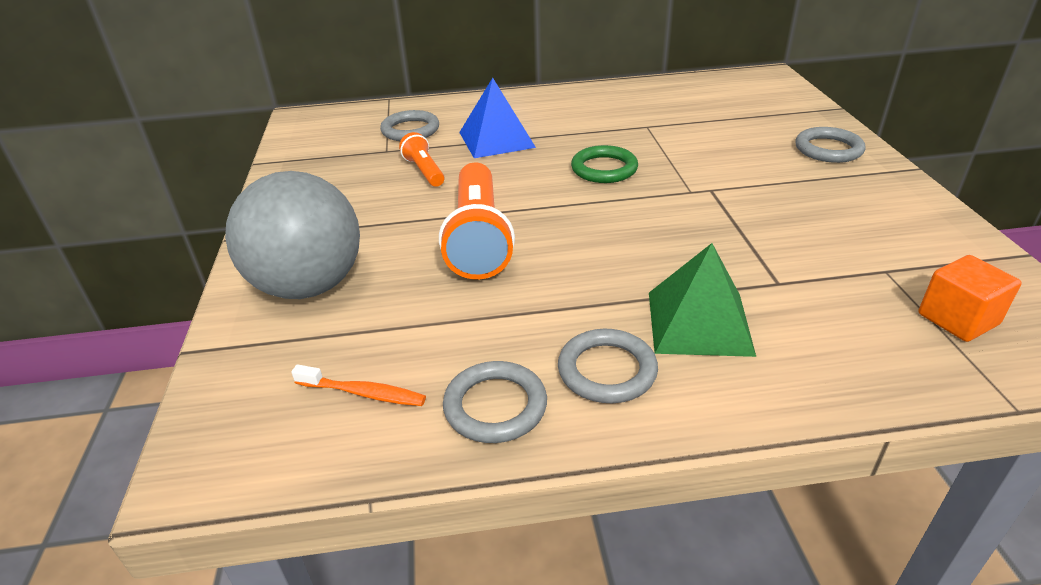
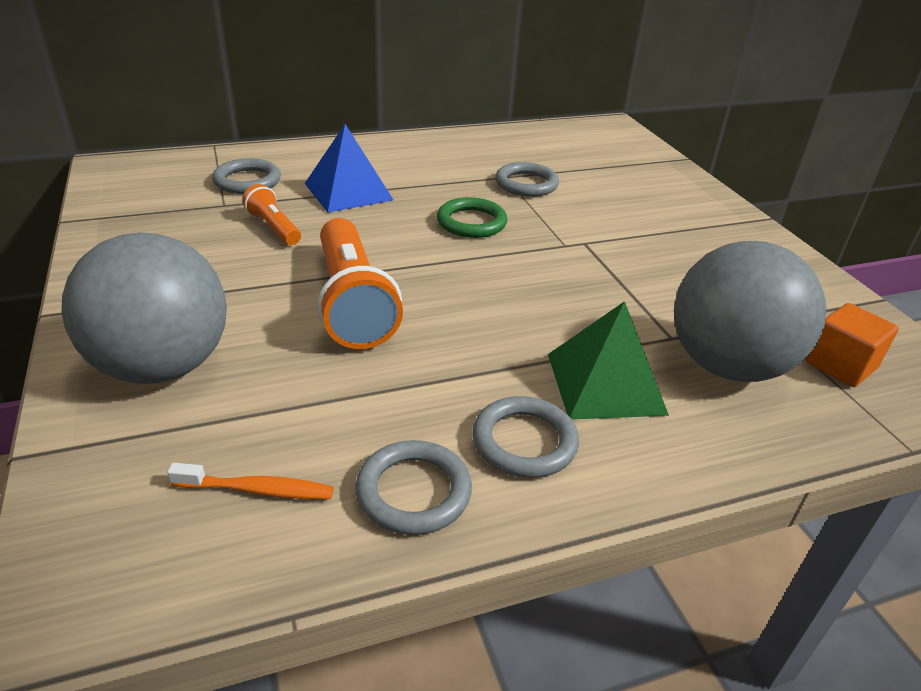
camera: 15 degrees left, 0 degrees up
(828, 149) = (686, 200): grey ring -> grey ring (526, 184)
(830, 312) = (727, 365): none -> grey ball

